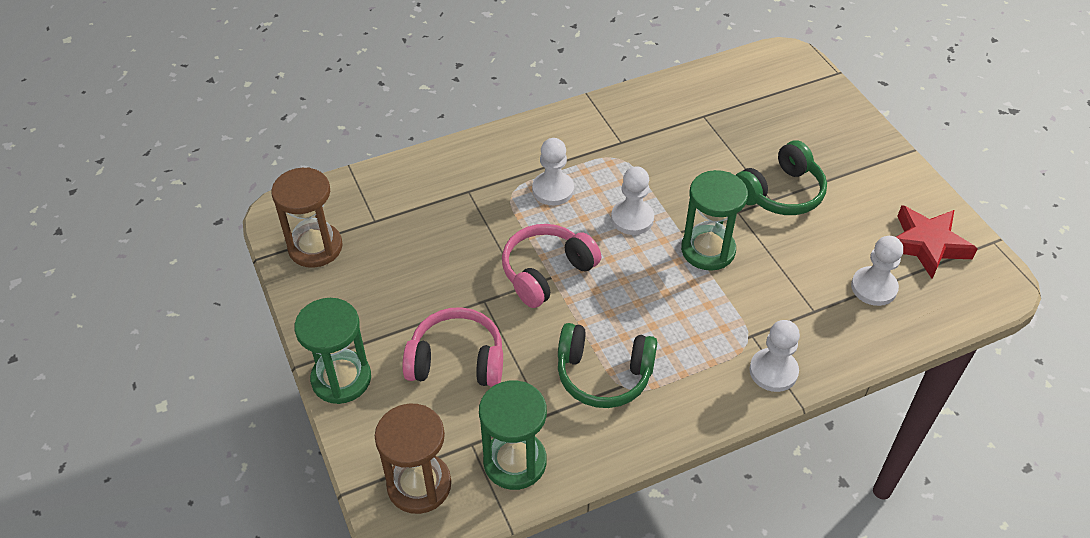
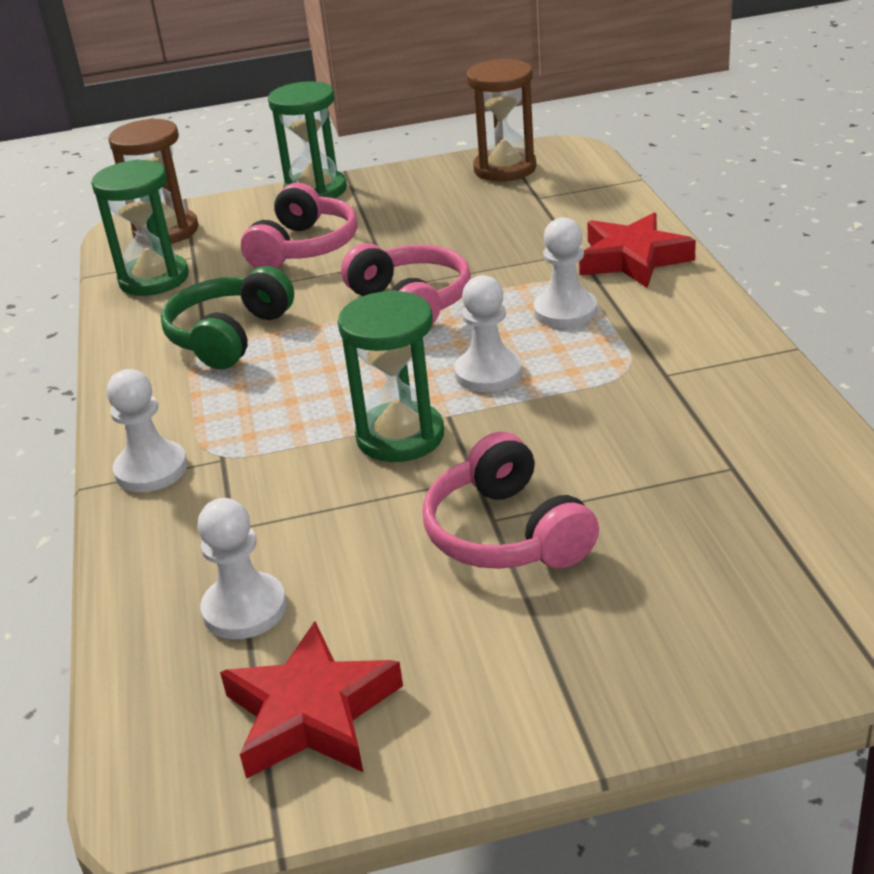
camera: 105 degrees right, 15 degrees down
(480, 162) = (633, 259): none -> red star
(780, 193) = (506, 533): green headphones -> pink headphones

